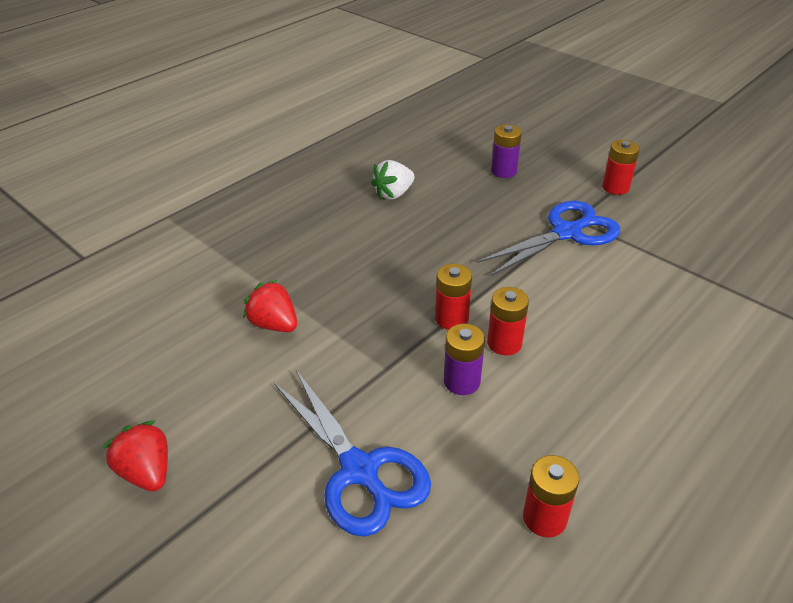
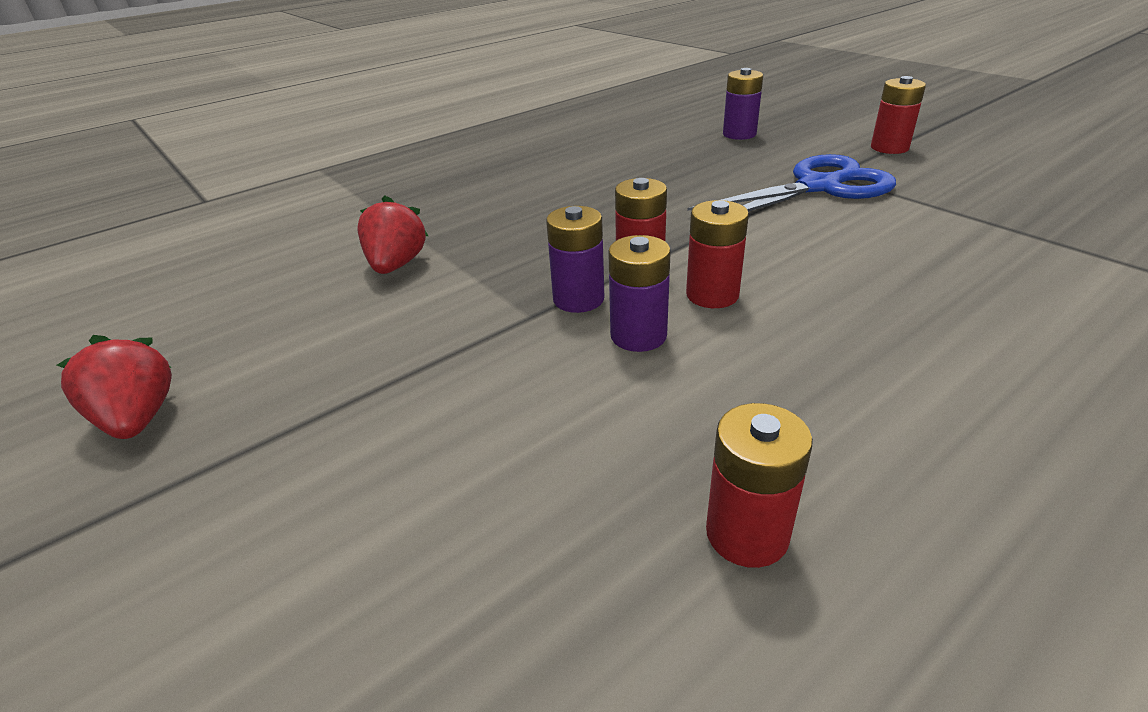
camera: 10 degrees right, 5 degrees down
(274, 324) = (396, 265): red strawberry -> red strawberry turned 45 degrees clockwise
(359, 471) = (446, 439): blue scissors -> none
(393, 194) = (594, 152): white strawberry -> none
(415, 351) = (578, 299): none -> purple battery

